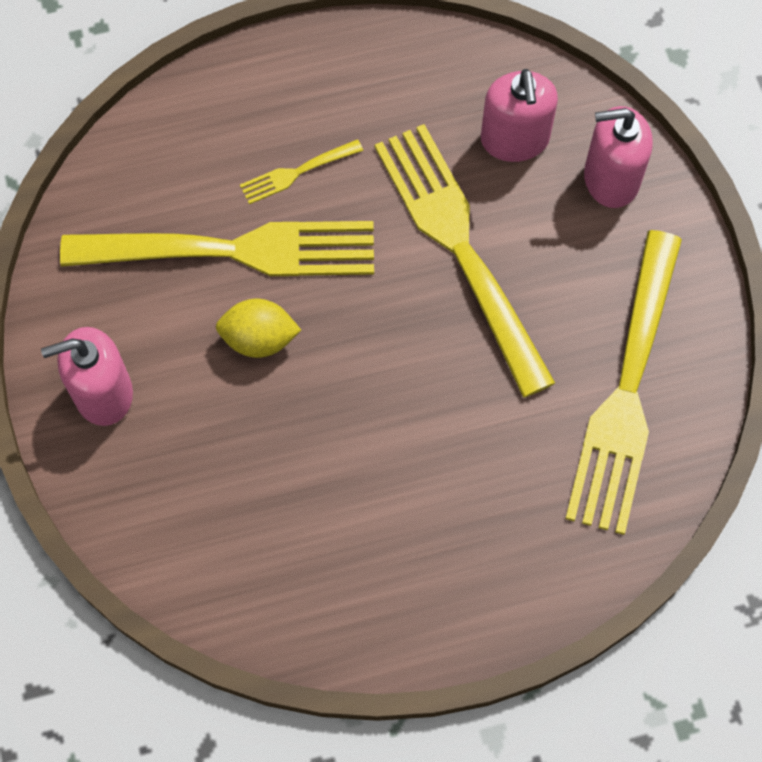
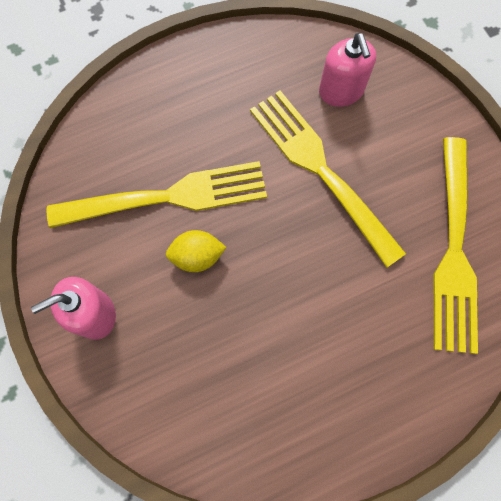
camera: 10 degrees left, 5 degrees up
(297, 172) = (201, 136): yellow fork -> none
(611, 179) = (409, 107): pink soap dispenser -> none

